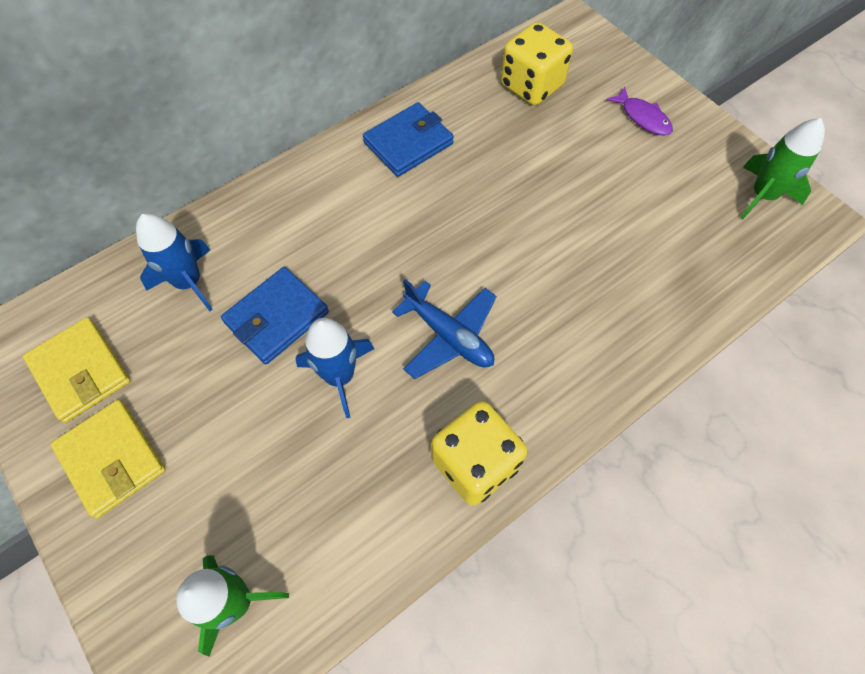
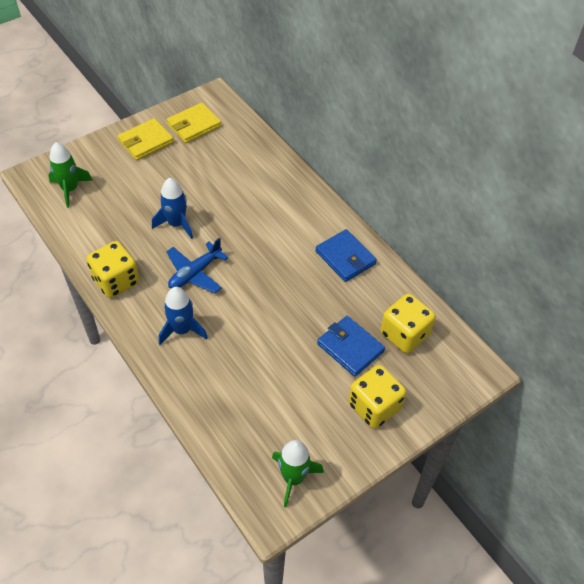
camera: 90 degrees right, 10 degrees down
(189, 282) = (243, 159): blue rocket -> blue rocket (182, 330)
(276, 317) = (216, 196): blue wallet -> blue wallet (350, 347)
(643, 117) = (374, 406): purple fish -> yellow dice

